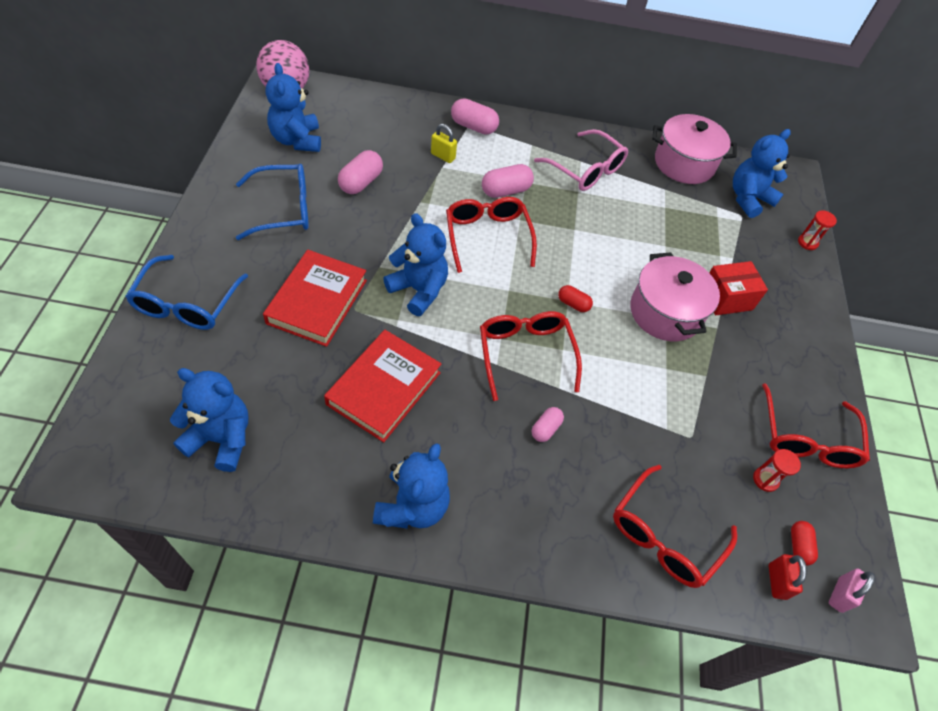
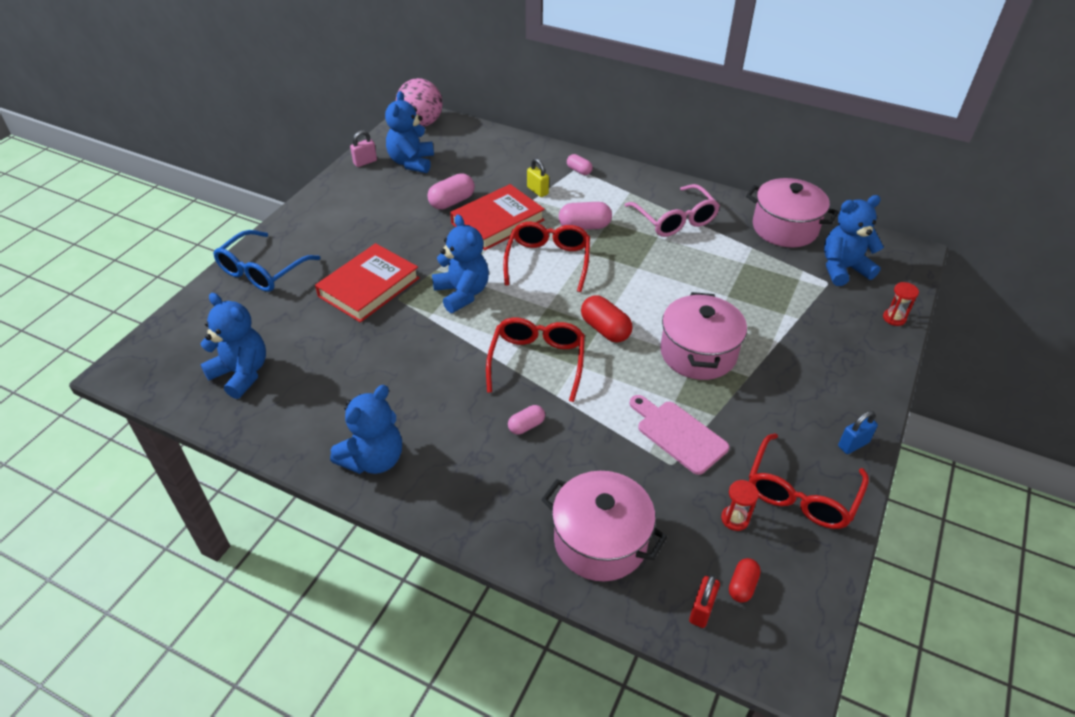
camera: 25 degrees right, 10 degrees down
(284, 209) = (375, 213): blue glasses -> none
(384, 388) = (394, 363): red book -> red book (497, 222)
(473, 127) = (579, 171): pink capsule -> pink capsule, size x0.60
(573, 304) = (605, 329): red capsule -> red capsule, size x1.66
(664, 536) = (600, 541): red glasses -> pink pot
(684, 404) = (678, 434): none -> pink cutting board
(726, 298) = (772, 352): red box -> none
(826, 378) = (853, 444): none -> blue padlock
(840, 595) = (767, 641): pink padlock -> pink padlock (365, 162)

